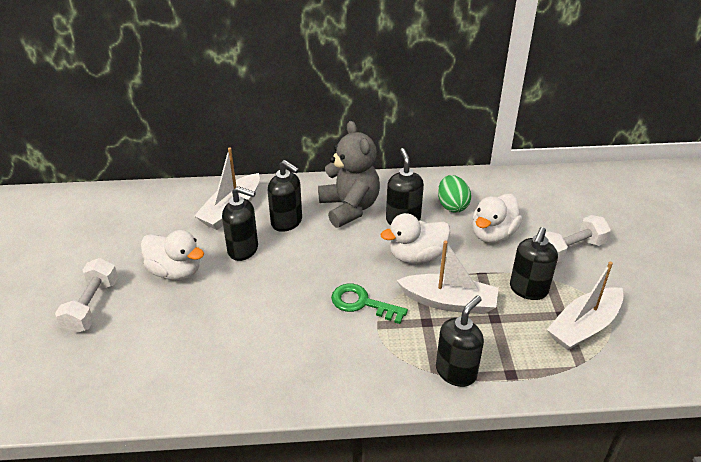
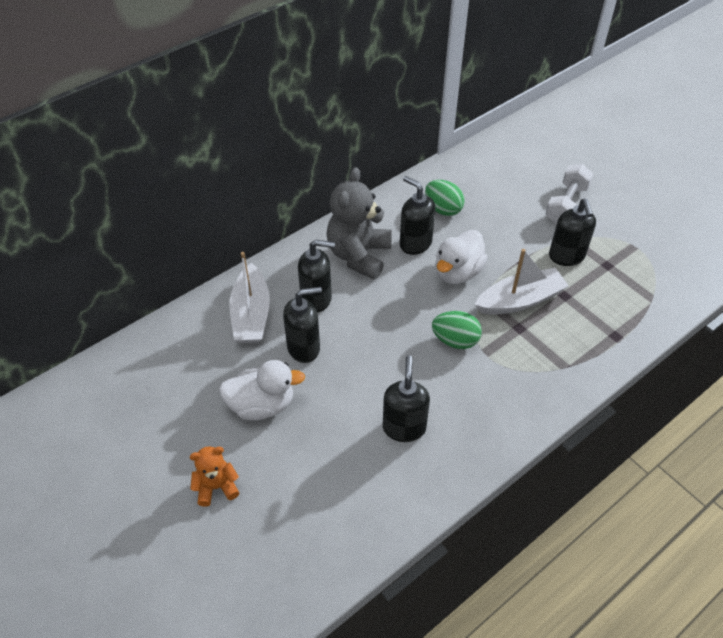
camera: 35 degrees left, 10 degrees up
(92, 306) = (216, 487): white dumbbell -> orange teddy bear
(349, 208) = (359, 255): grey teddy bear -> grey teddy bear turned 105 degrees counterclockwise
(362, 303) = (455, 340): green key -> green egg
(456, 372) = (578, 357): black soap dispenser -> black soap dispenser (404, 427)
(493, 234) = (498, 220): white duck -> none
(584, 327) = (629, 267): white boat -> none

